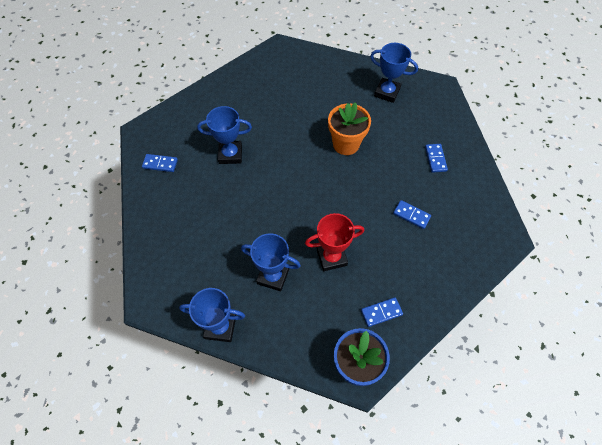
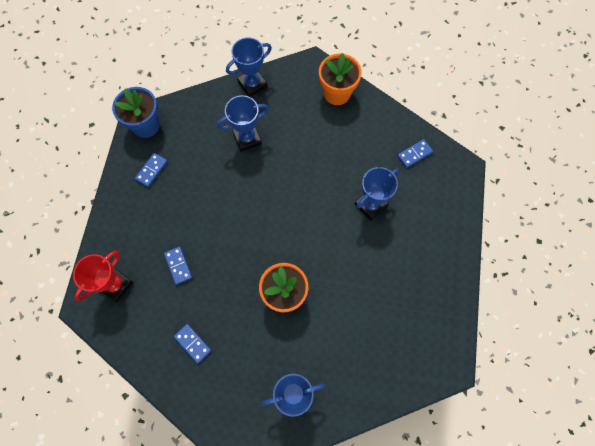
camera: 140 degrees right, 10 degrees up
(159, 257) = (337, 93): none -> orange flower pot
(331, 257) = (216, 183): red trophy -> red trophy (116, 285)
(411, 215) = (178, 265): blue domino -> blue domino turned 75 degrees clockwise

